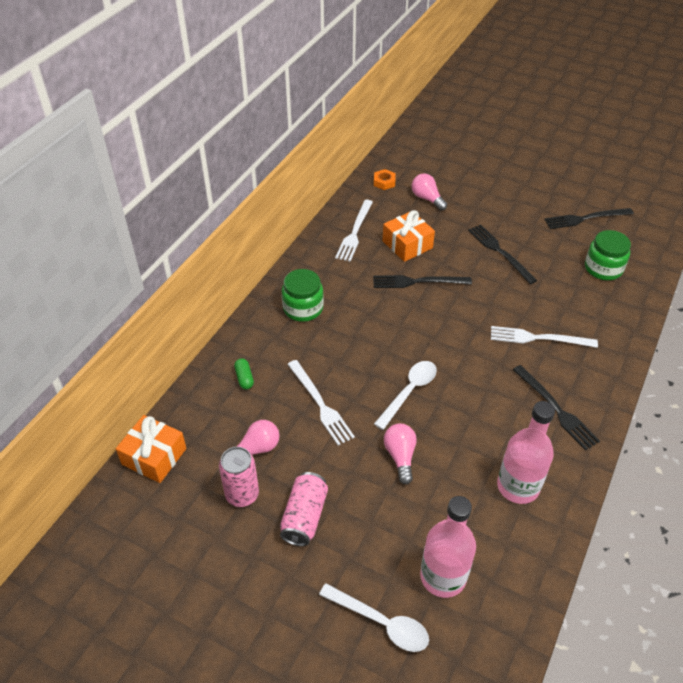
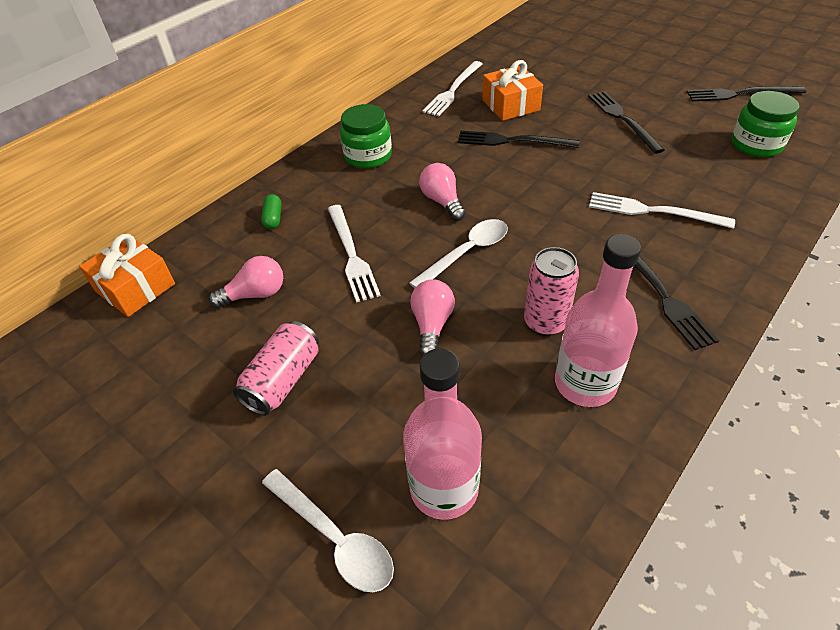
camera: 15 degrees right, 0 degrees up
(242, 494) = (217, 343): pink can -> pink can (545, 322)
(384, 182) = (501, 48): orange nut -> none
(427, 198) = (547, 65): pink light bulb -> pink light bulb (442, 201)

